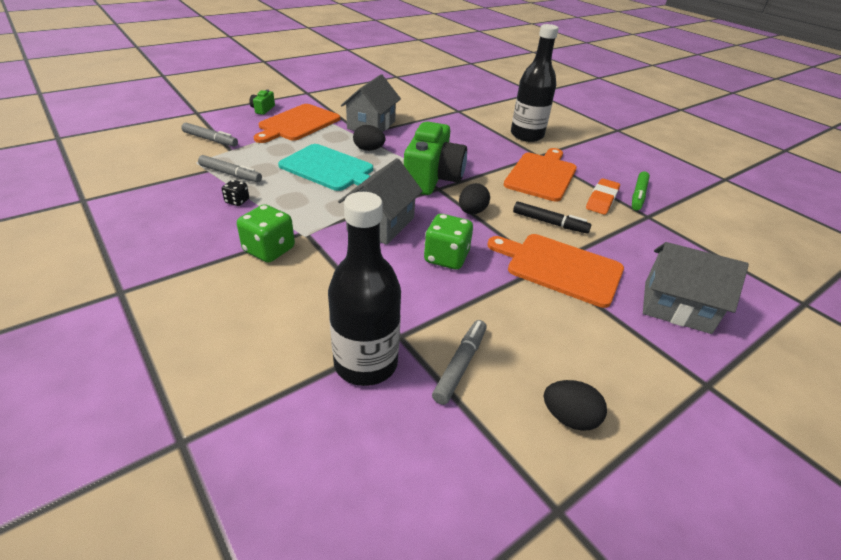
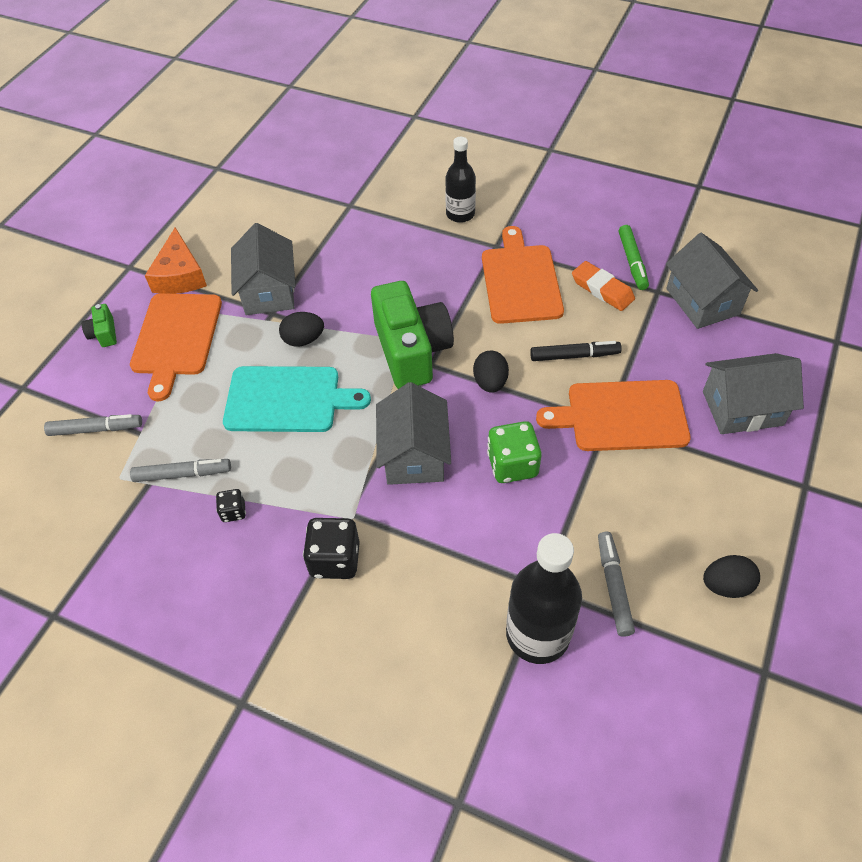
camera: 25 degrees left, 15 degrees up
(269, 250) = (335, 559): green dice -> black dice
(329, 104) = (180, 275): none -> orange cheese
(527, 135) = (460, 214): black bottle -> black bottle, size x0.65
(601, 200) = (602, 289): orange eraser -> orange eraser turned 45 degrees counterclockwise
(684, 234) = (702, 301): none -> grey house

